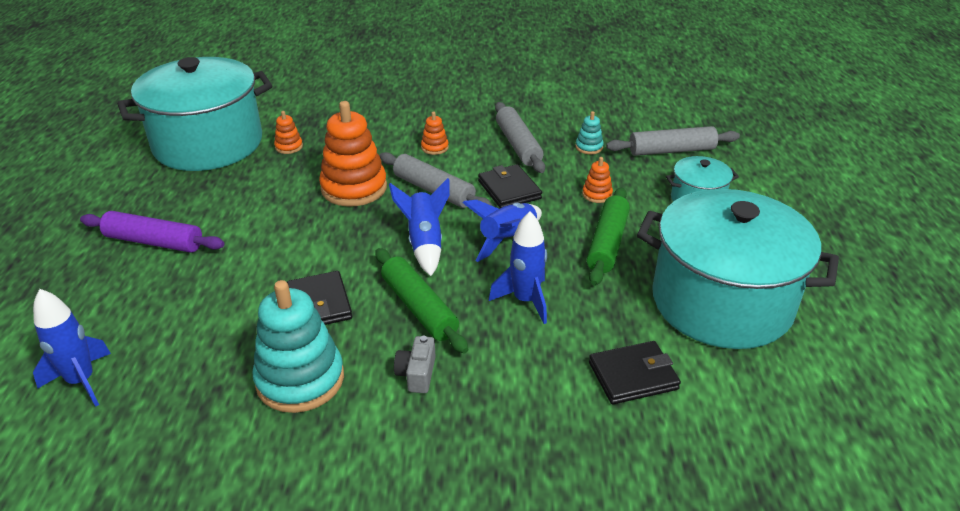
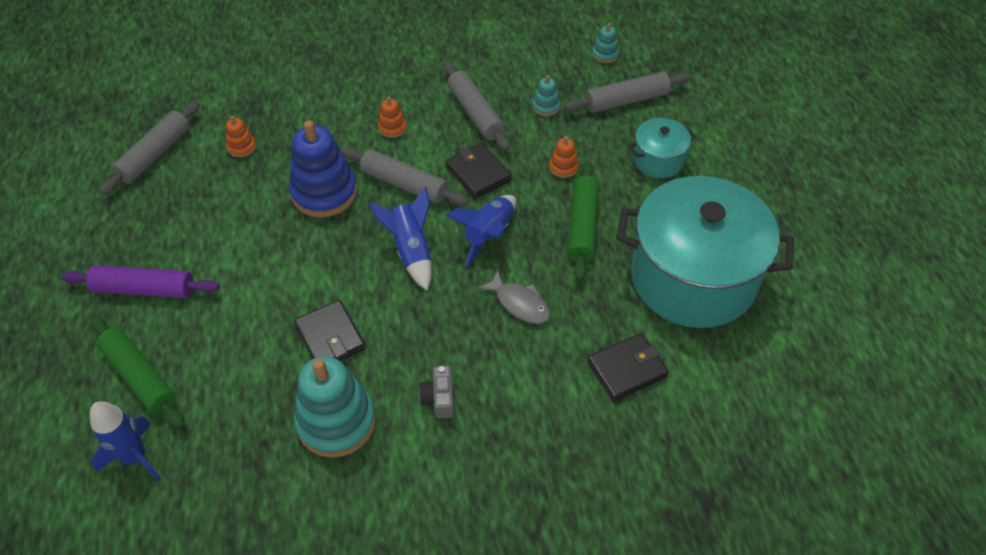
camera: 10 degrees left, 15 degrees up
(208, 144) = (155, 155): turquoise pot -> grey rolling pin
(354, 188) = (324, 192): orange stacking toy -> blue stacking toy
(419, 308) = (424, 327): green rolling pin -> green rolling pin (140, 377)
(525, 300) = (519, 303): blue rocket -> grey fish
(655, 115) = (605, 54): none -> turquoise stacking toy

